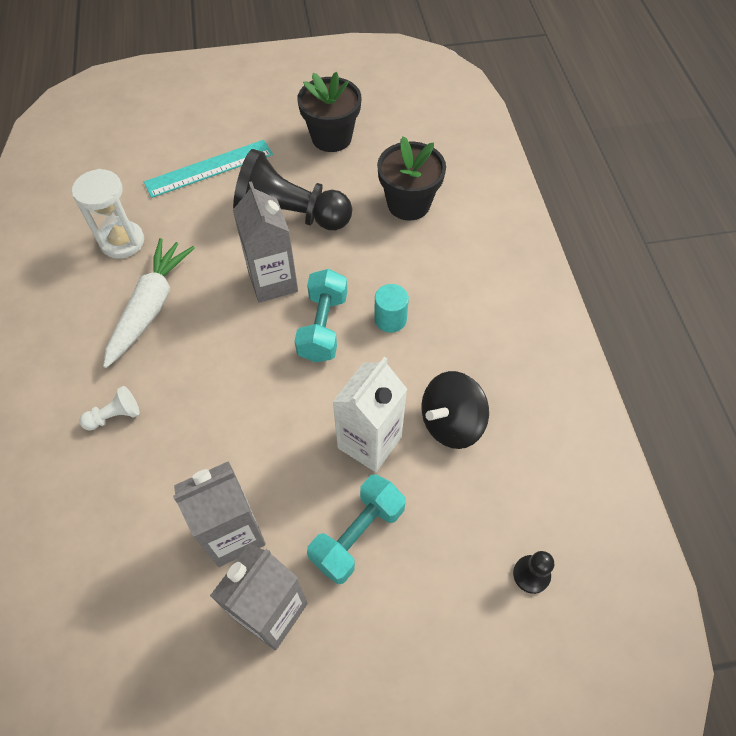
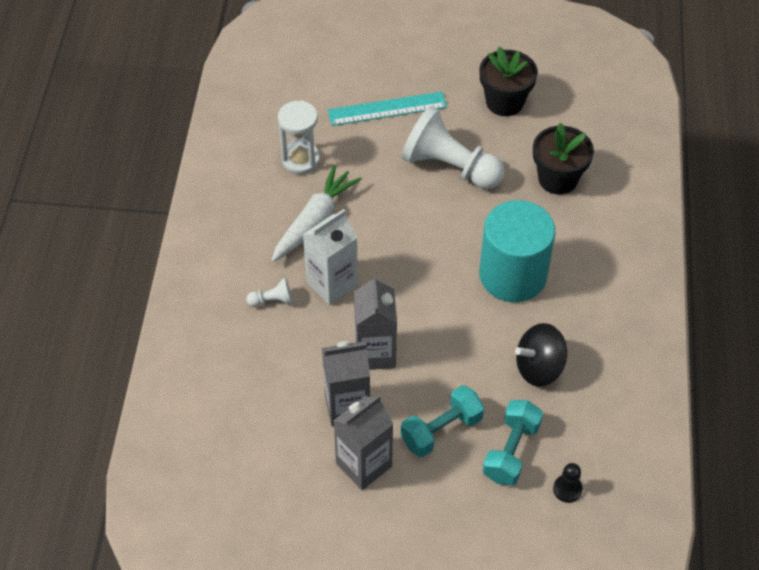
camera: 15 degrees right, 5 degrees down
(273, 281) = (421, 222): grey carton -> grey carton (375, 353)
(290, 215) = (450, 167): black pawn -> white pawn
(323, 327) = (454, 269): turquoise dumbbell -> turquoise dumbbell (511, 451)
(369, 442) = (468, 367): white carton -> white carton (332, 284)
(390, 319) = (512, 275): turquoise cylinder -> turquoise cylinder, size x2.41

